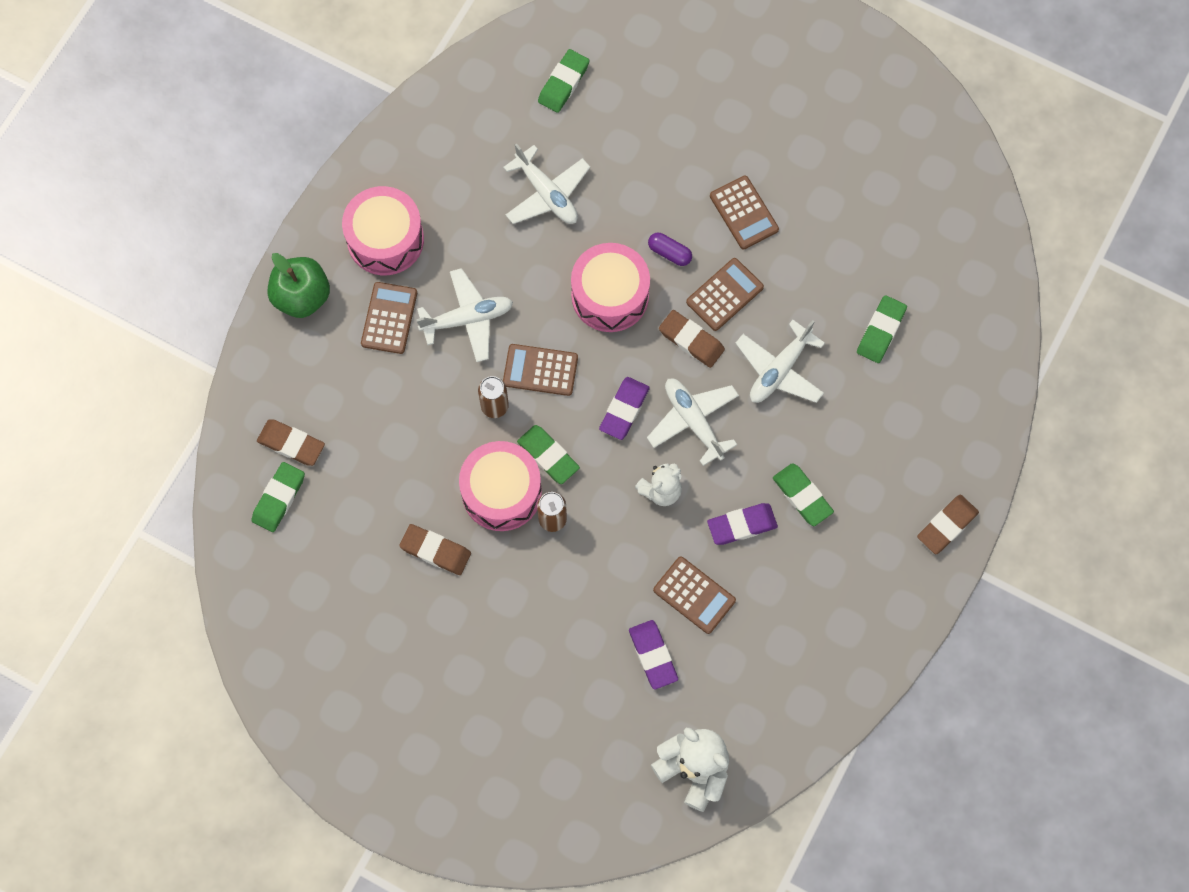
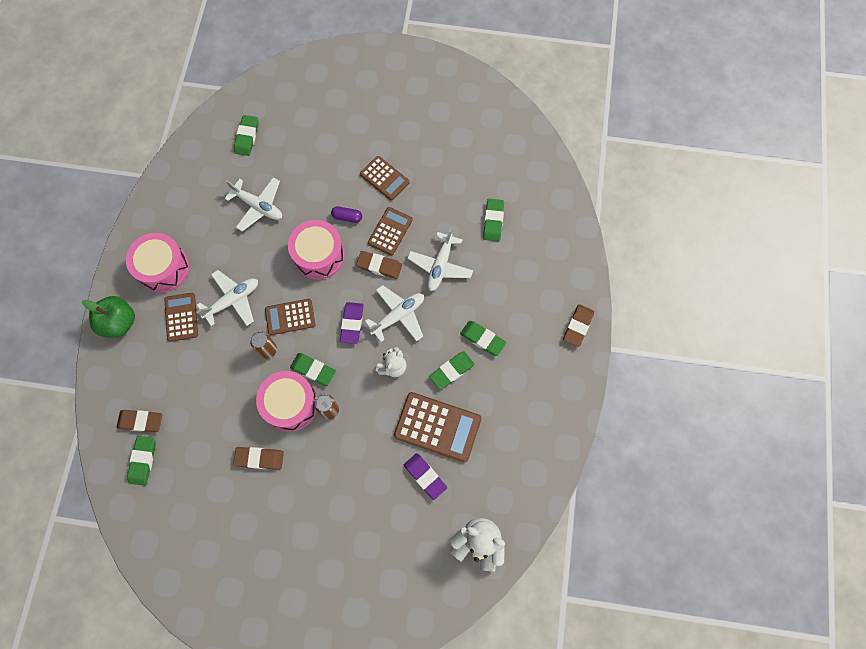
camera: 20 degrees left, 0 degrees up
(693, 421) = (398, 316): white plane -> white plane turned 105 degrees clockwise
(694, 595) = (437, 427): brown calculator -> brown calculator, size x1.58
(742, 525) = (452, 371): purple eraser -> green eraser

